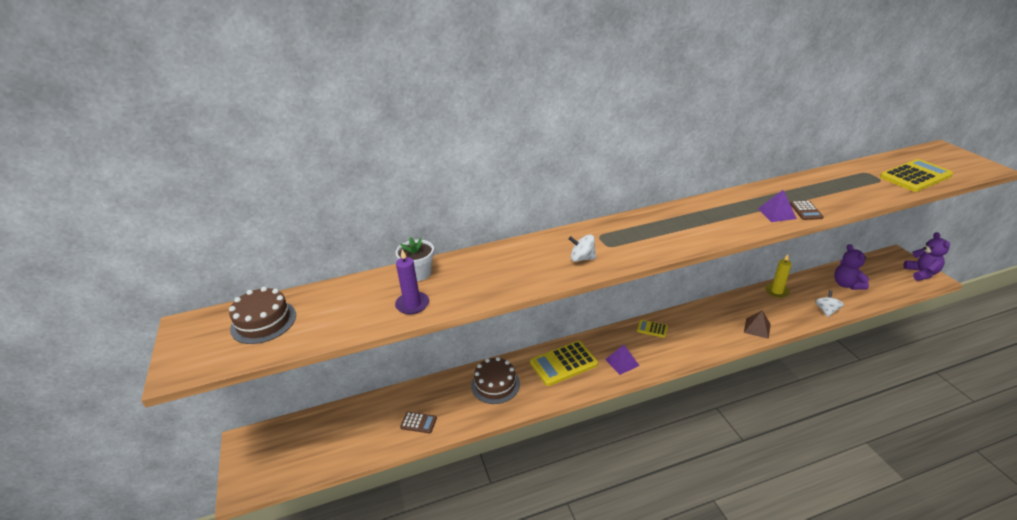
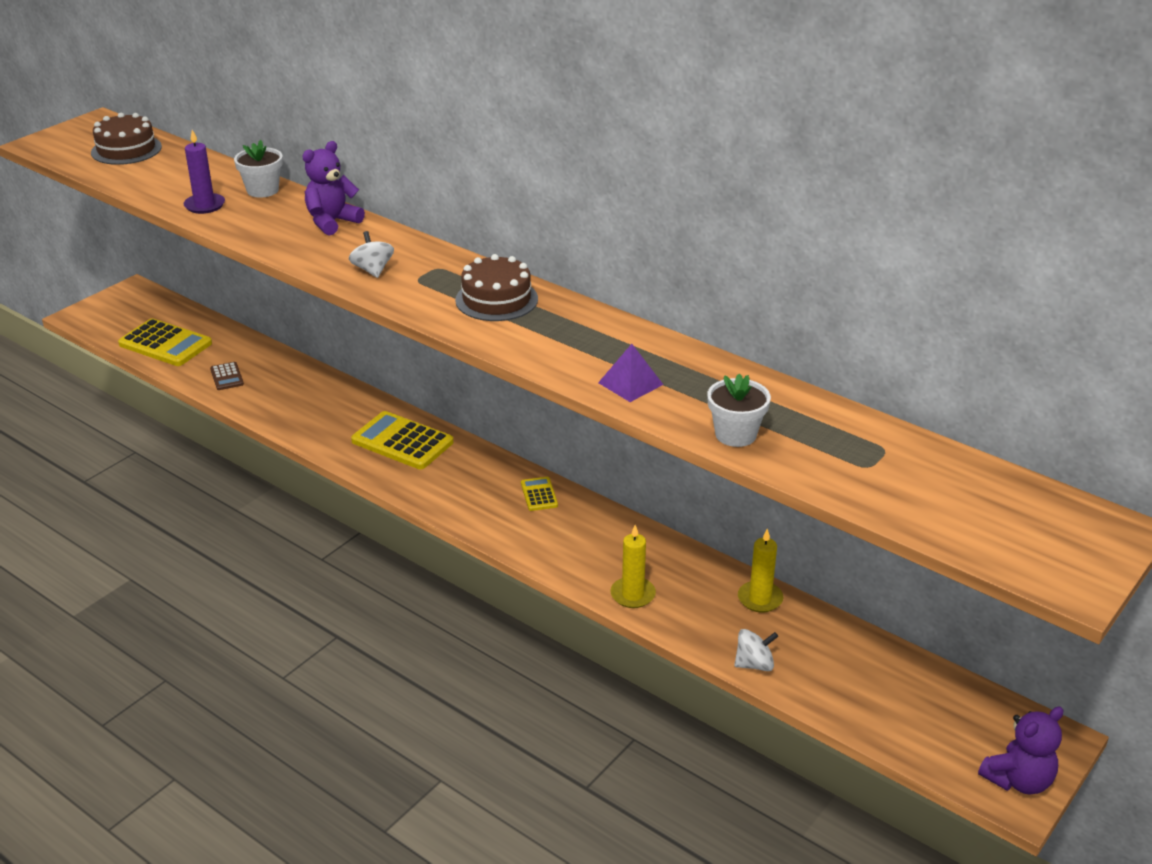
camera: 55 degrees right, 0 degrees up
(495, 384) = (324, 404): brown cake -> brown cake (496, 299)
(622, 362) = (443, 487): purple pyramid -> none
(757, 328) = (633, 594): brown pyramid -> yellow candle
(805, 211) = (665, 406): brown calculator -> none
(841, 201) = (735, 434): none -> white flower pot
(846, 284) = (867, 680): purple teddy bear -> purple teddy bear (332, 222)
(915, 176) = (926, 502): yellow calculator -> yellow calculator (165, 344)

